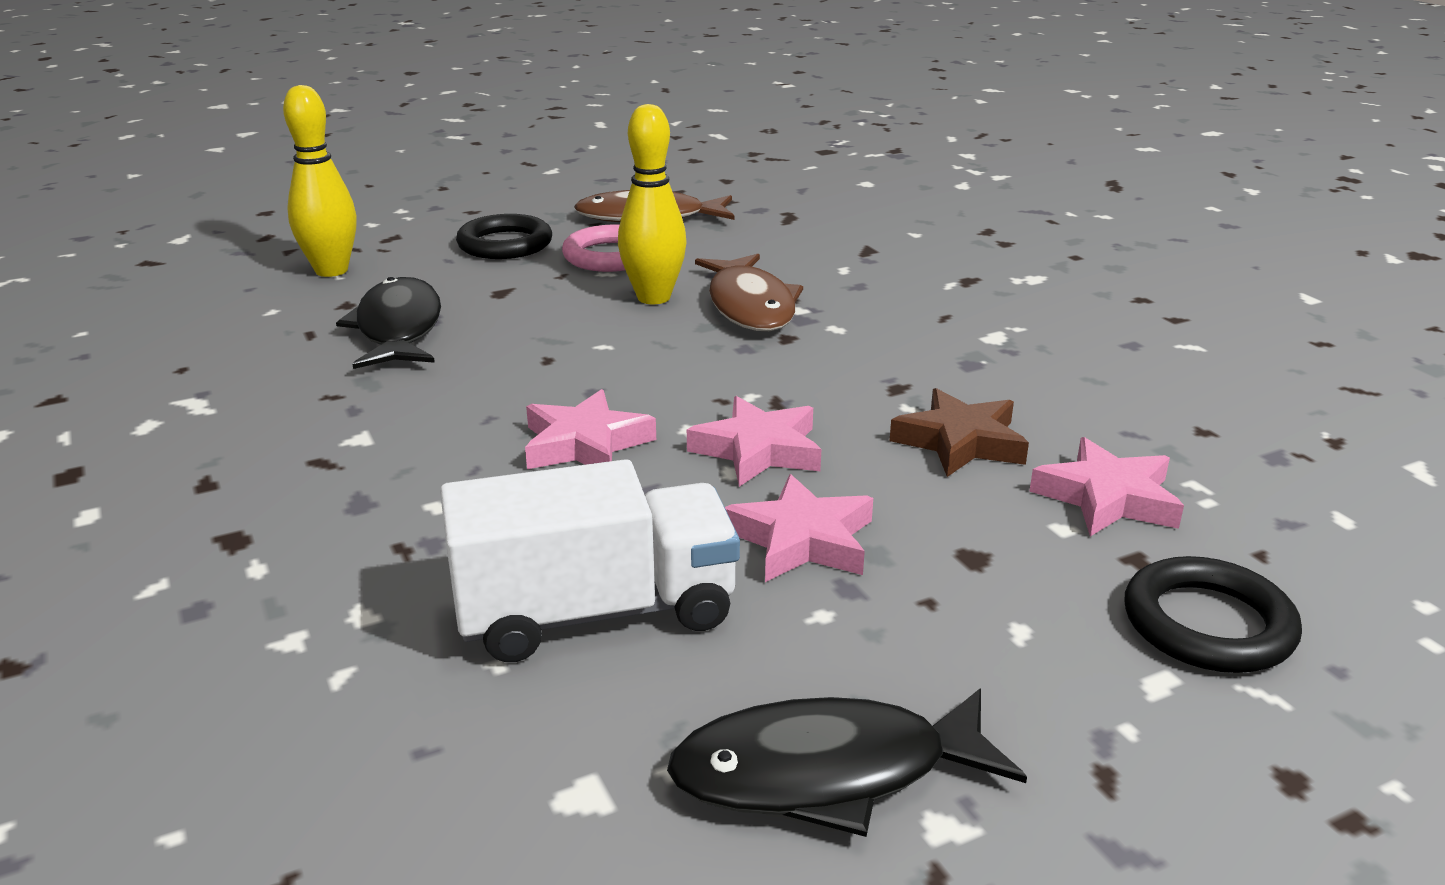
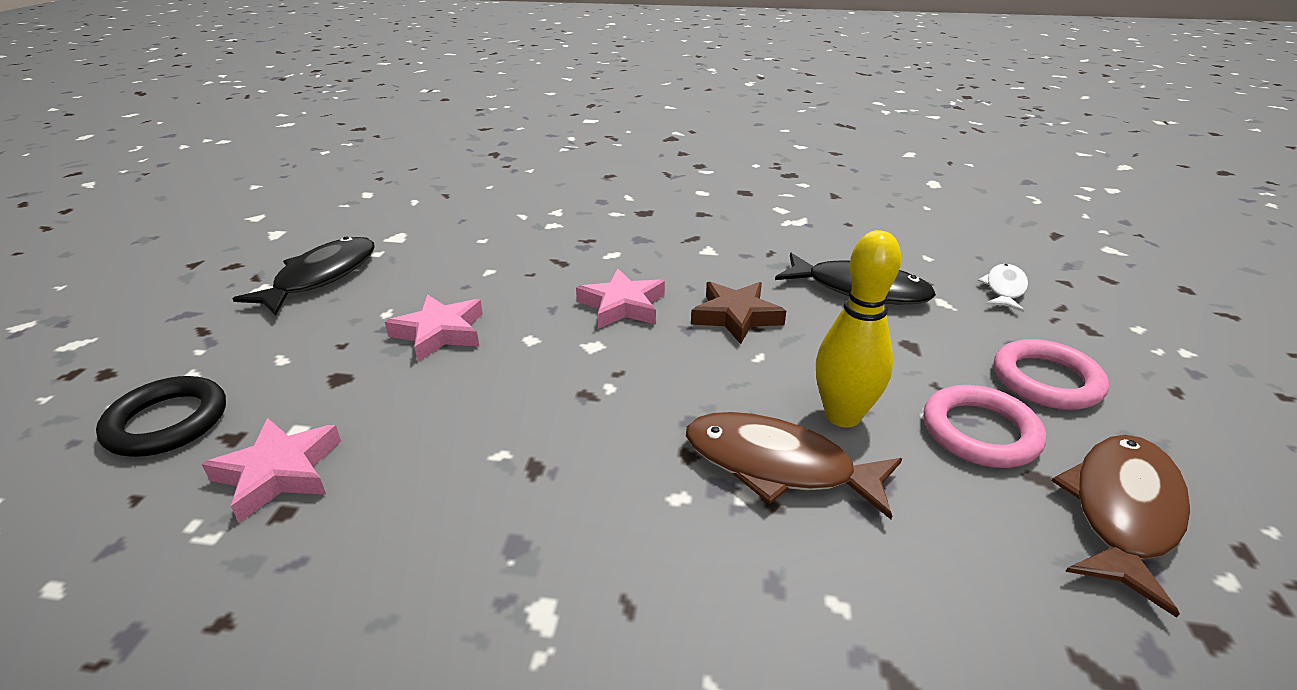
camera: 125 degrees right, 5 degrees up
(331, 270) = (1004, 289): yellow bowling pin -> white fish
(505, 244) = (1046, 380): black ring -> pink ring
(596, 612) = (478, 265): white truck -> none
(758, 450) = (538, 358): pink star -> none
(960, 442) = (428, 449): brown star -> brown star (736, 316)

